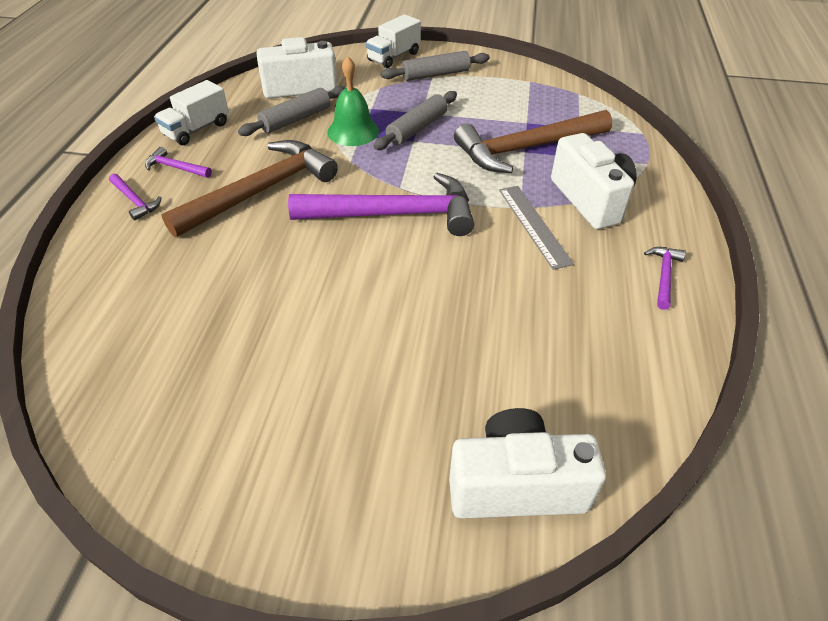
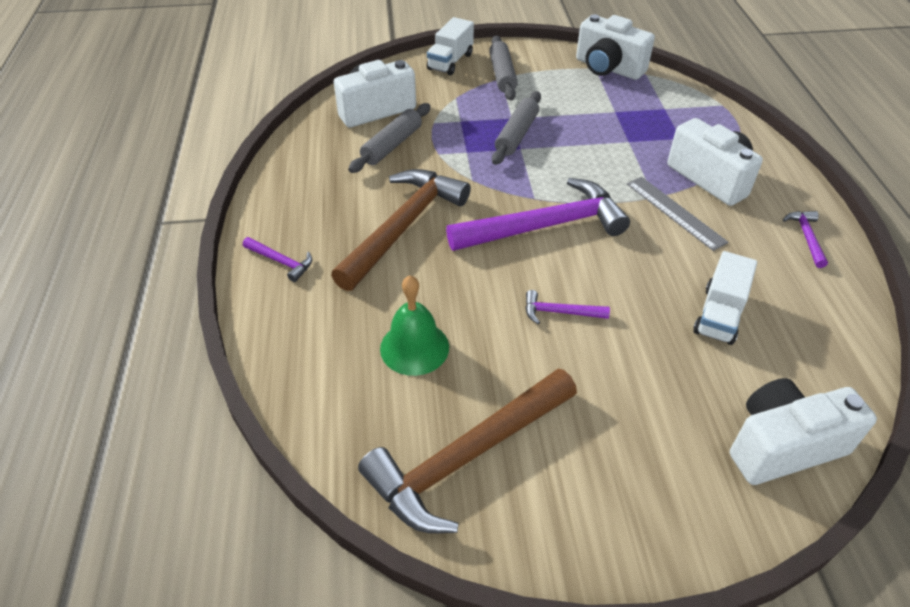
camera: 15 degrees left, 0 degrees up
(176, 167) = (301, 218): purple hammer -> purple hammer (559, 312)
(196, 129) = (296, 174): white truck -> white truck (719, 315)
(353, 131) = (456, 148): green bell -> green bell (414, 347)
(435, 74) = (502, 75): grey rolling pin -> grey rolling pin turned 60 degrees counterclockwise
(526, 148) = (628, 138): brown hammer -> brown hammer (466, 457)
(543, 83) = (608, 68): none -> white camera

